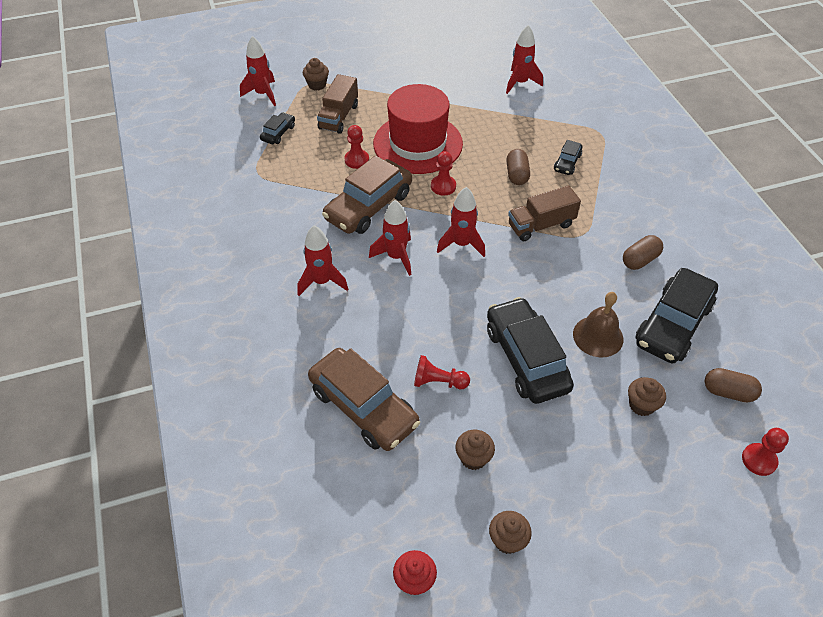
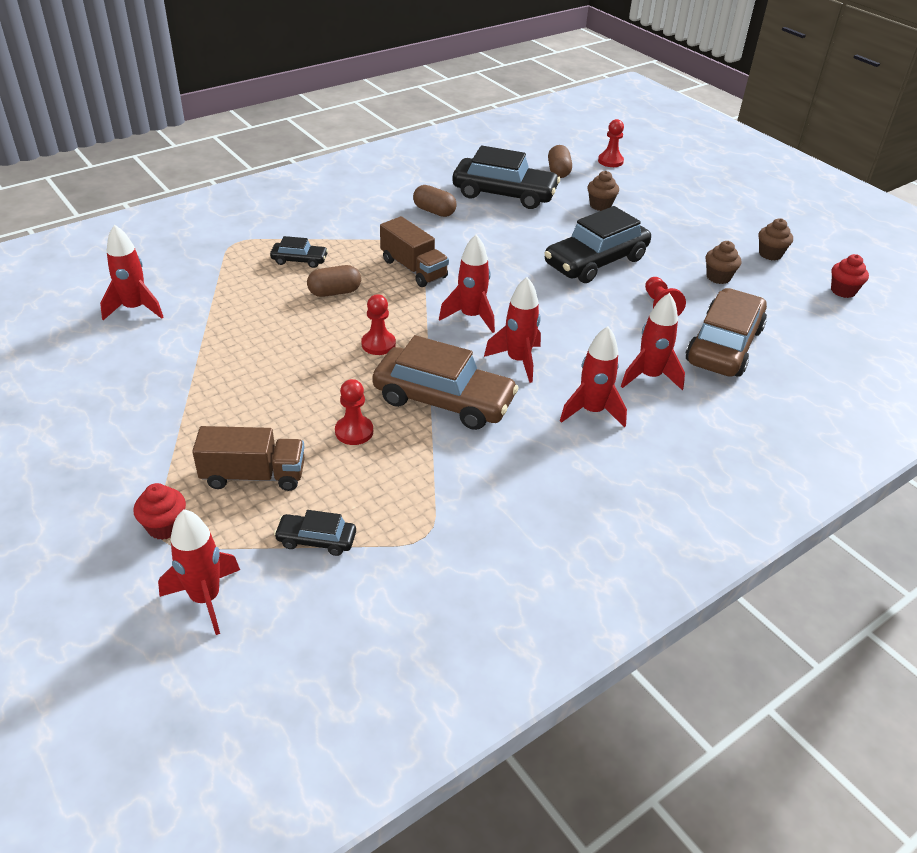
camera: 110 degrees left, 10 degrees down
(317, 85) = (165, 527): brown cupcake -> red cupcake
(345, 333) = (649, 377): none -> red rocket
(418, 143) = (298, 380): red hat -> none
(598, 336) = (543, 228): brown bell -> none

